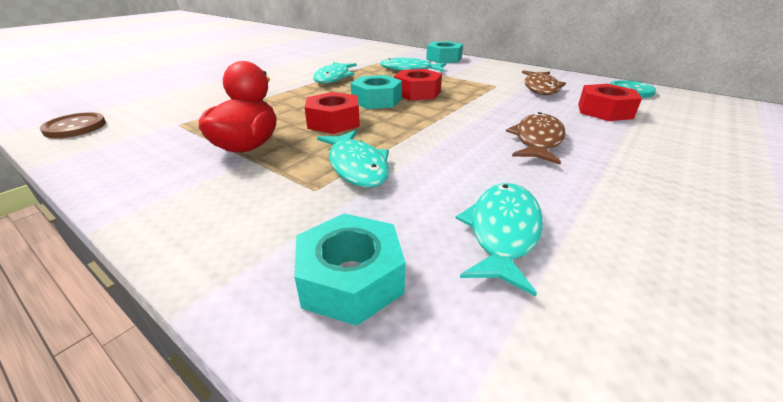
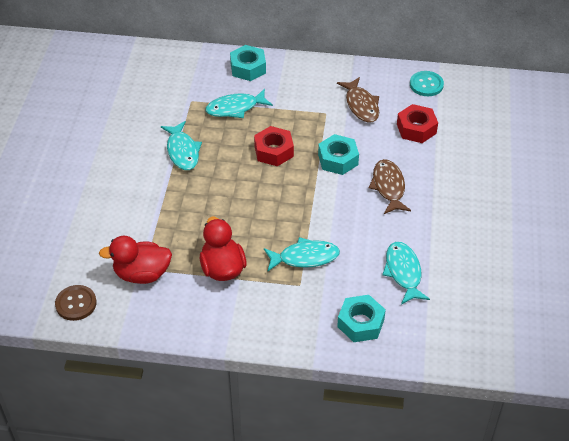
camera: 30 degrees left, 15 degrees up
(168, 127) = (142, 274): none -> red duck
(334, 122) = (249, 219): red nut -> none
(356, 166) = (305, 257): turquoise fish -> turquoise fish turned 45 degrees counterclockwise
(377, 100) = (253, 177): turquoise nut -> turquoise nut (338, 159)

